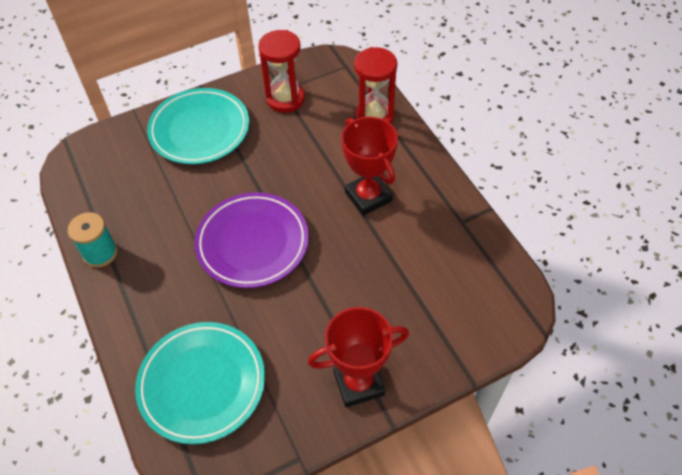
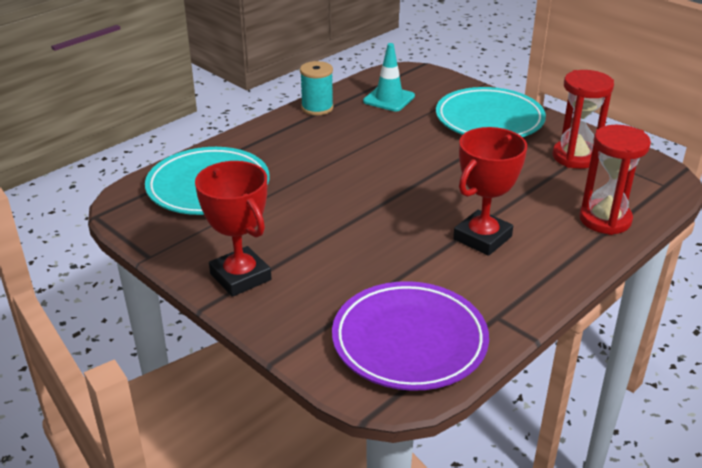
camera: 70 degrees right, 20 degrees down
(118, 189) = (389, 99): none -> turquoise traffic cone
(252, 243) = (373, 179): purple plate -> purple plate (409, 341)

